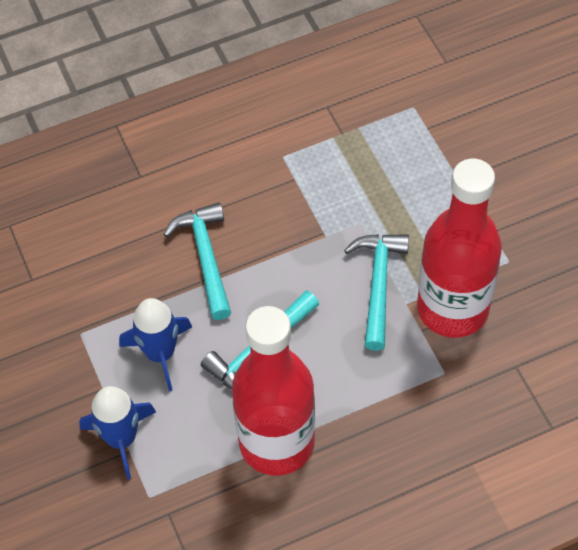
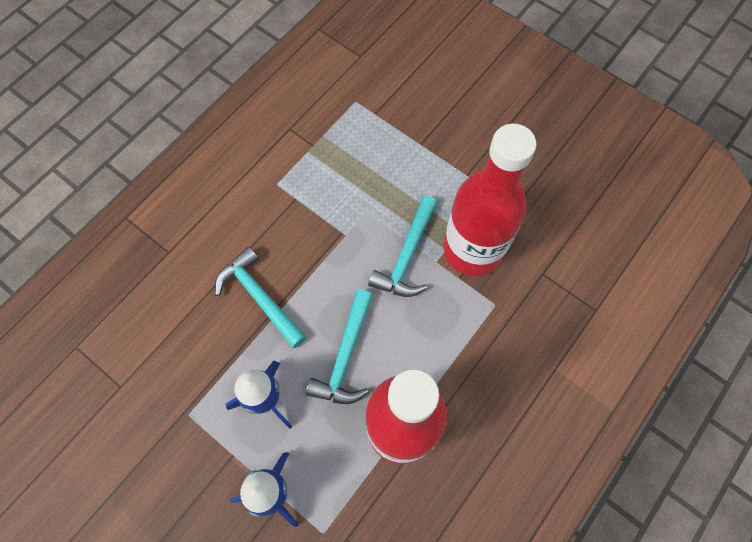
camera: 30 degrees left, 10 degrees up
(378, 284) = (407, 256): turquoise hammer -> turquoise hammer turned 135 degrees counterclockwise

